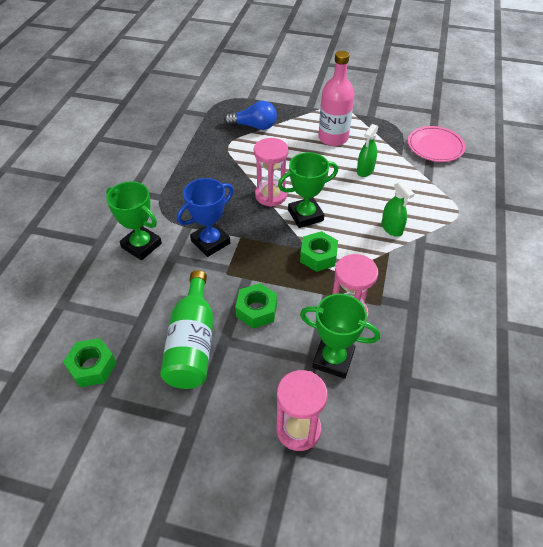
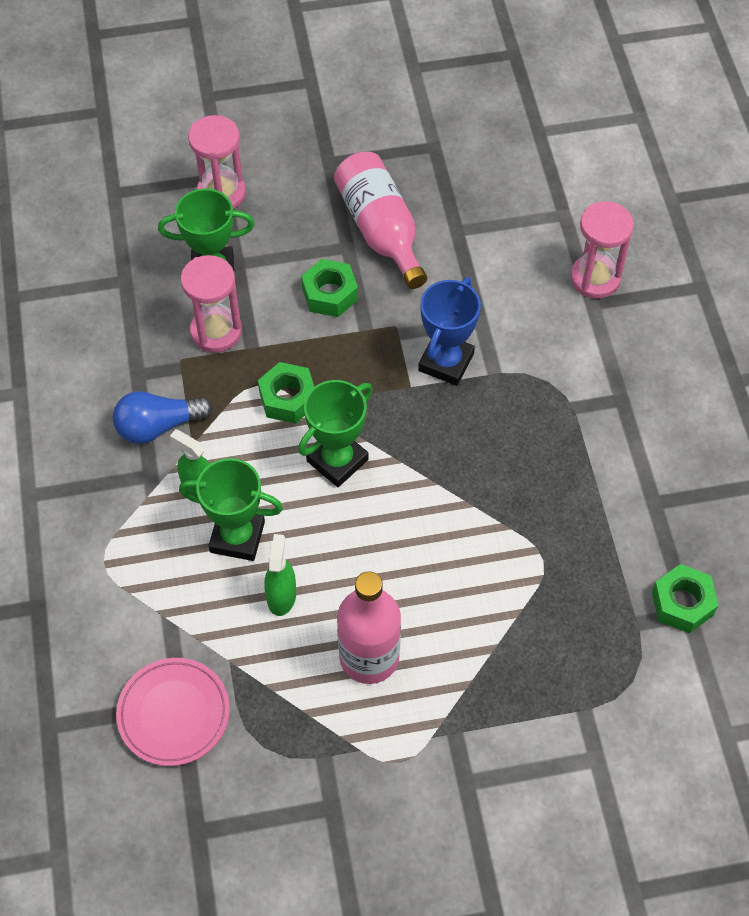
camera: 155 degrees right, 10 degrees up
(92, 367) = (469, 169): green nut -> green nut (682, 603)
(141, 245) = (533, 321): green trophy -> green trophy (237, 537)
(192, 343) = (381, 230): green bottle -> pink bottle
(254, 126) = (528, 628): blue light bulb -> blue light bulb (158, 426)
(271, 195) = (409, 477): pink hourglass -> pink hourglass (595, 278)

